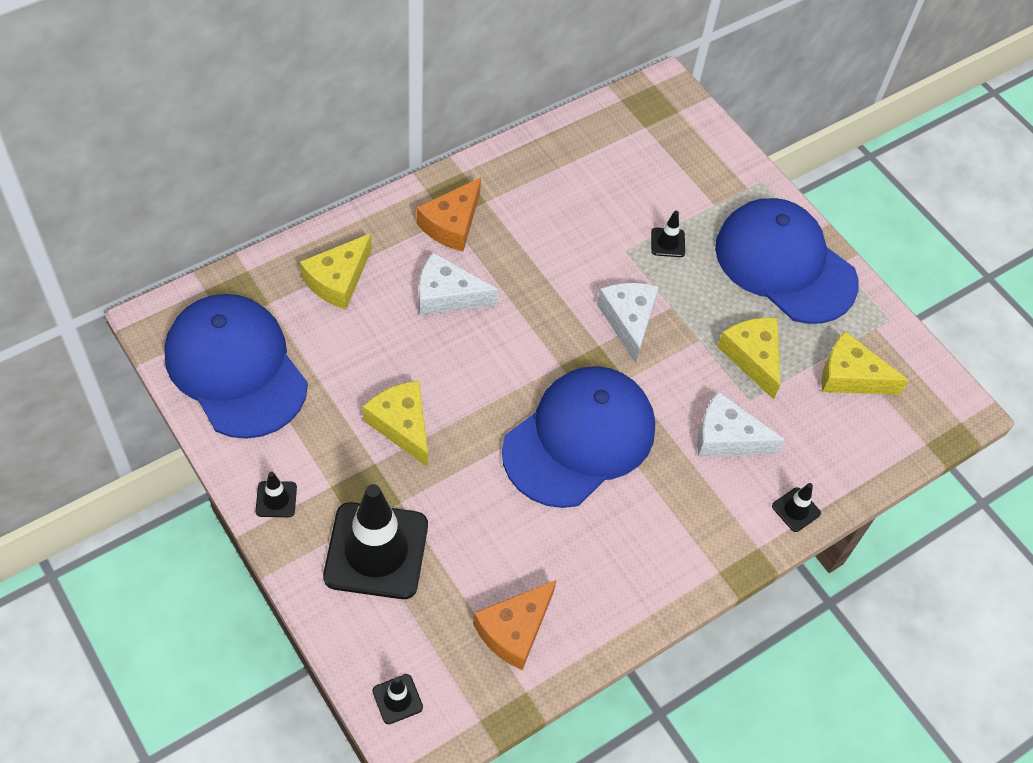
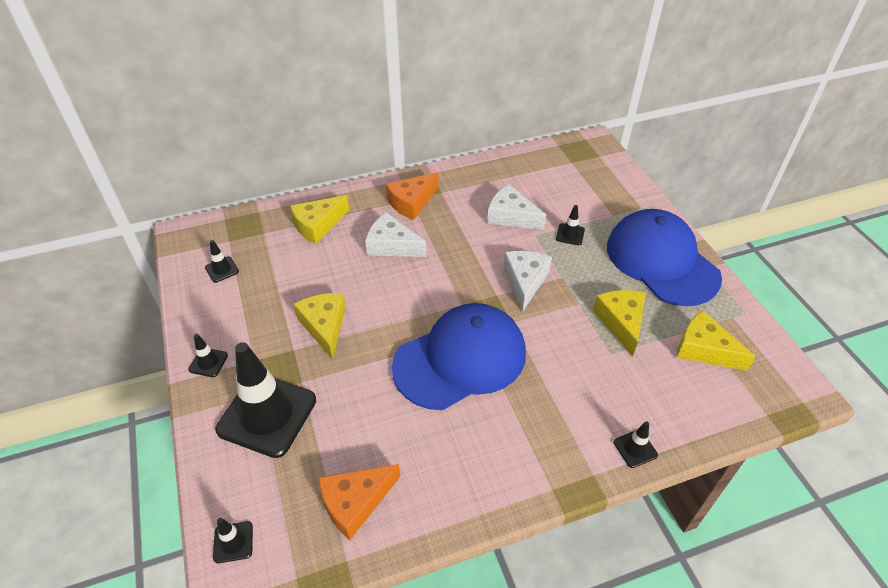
camera: 20 degrees right, 10 degrees down
(236, 368) = (222, 269): blue cap -> black traffic cone
(727, 437) = (585, 379): white cheese -> white cheese (511, 216)

